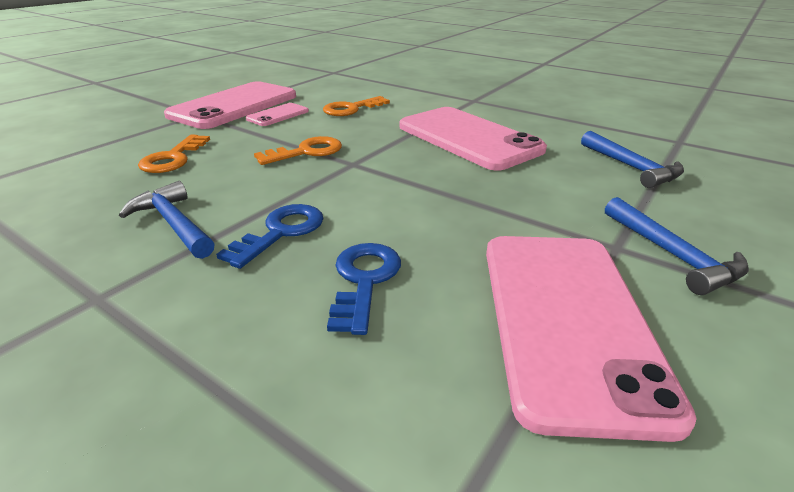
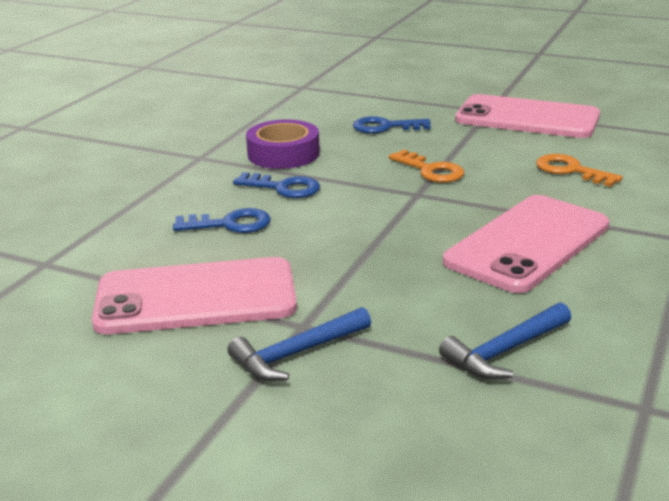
camera: 80 degrees right, 5 degrees down
(173, 158) = (385, 127): orange key -> blue key
(173, 224) = (283, 154): blue hammer -> purple tape
(278, 115) = (517, 141): pink phone -> none

